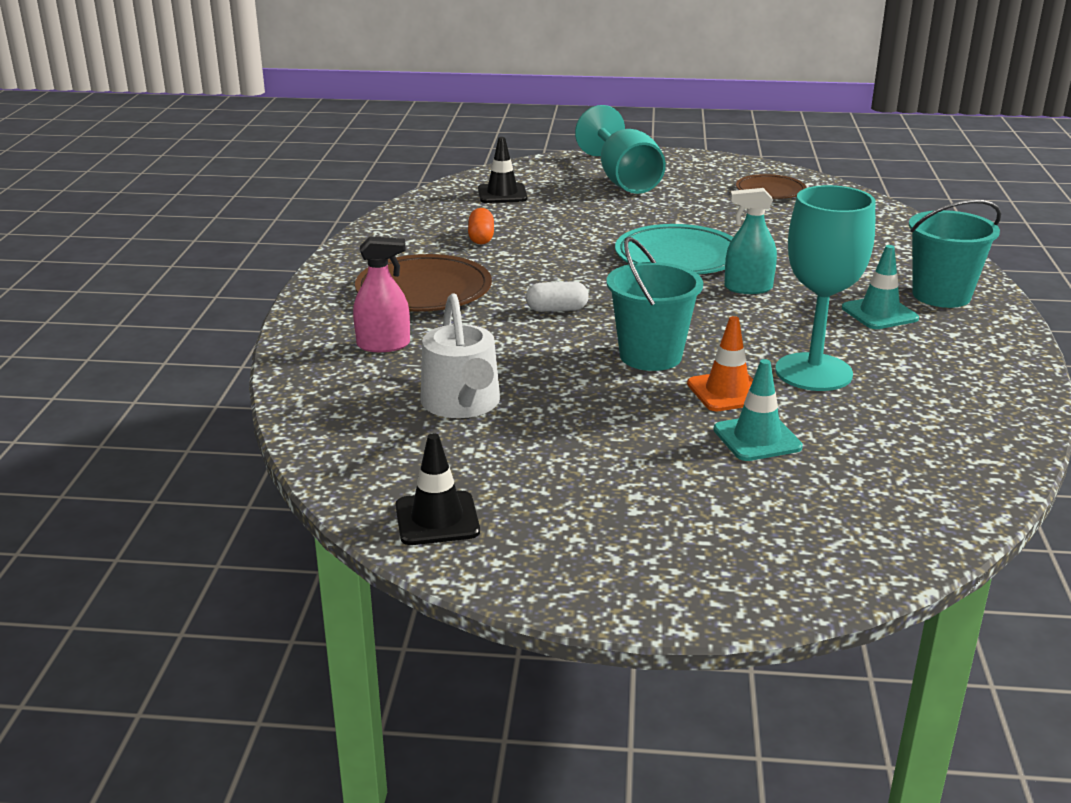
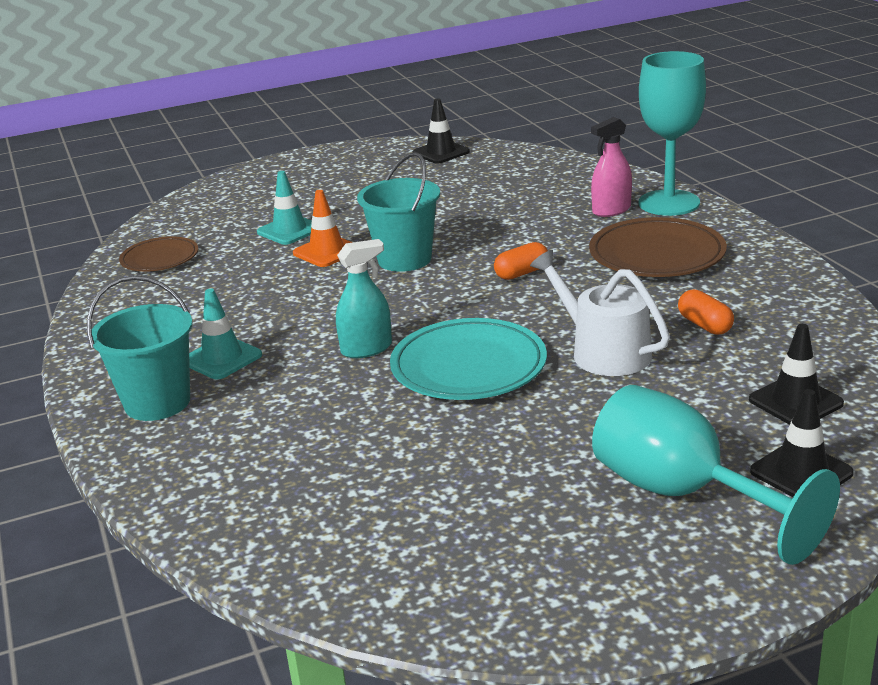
camera: 155 degrees right, 0 degrees up
(462, 404) = (500, 196): white watering can -> white watering can (603, 352)
(552, 174) = (801, 472): none -> black traffic cone
(557, 309) = (521, 273): white capsule -> orange capsule
(770, 191) = (443, 548): brown plate -> brown plate (160, 259)
(813, 372) = (267, 284): turquoise goblet -> turquoise goblet (669, 203)

